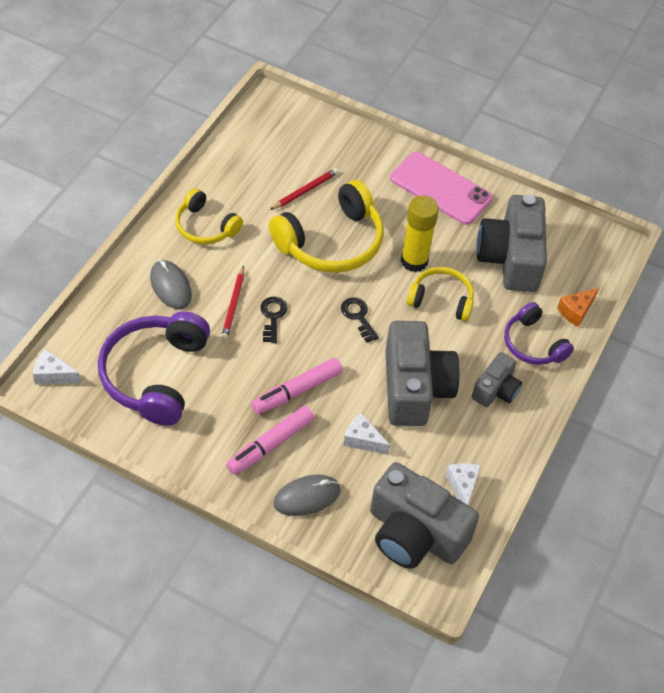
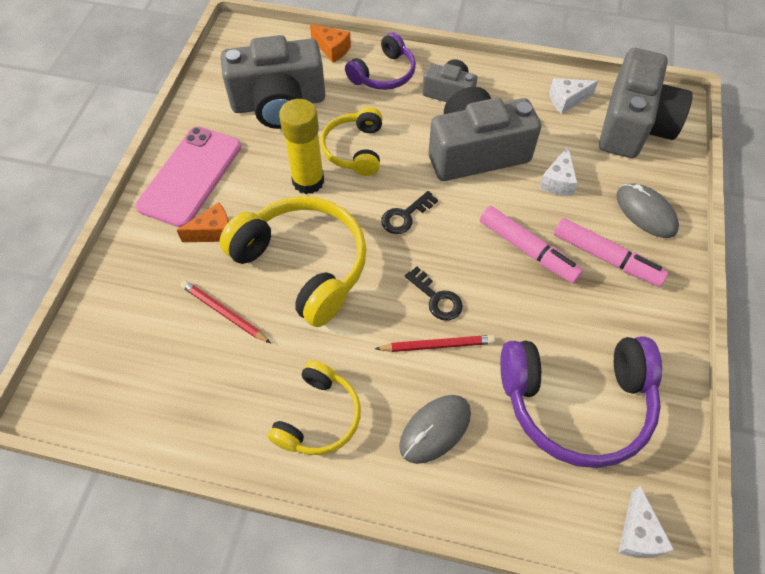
camera: 100 degrees left, 5 degrees up
(273, 316) = (437, 298): black key -> black key turned 120 degrees counterclockwise
(380, 195) = (214, 232): none -> orange cheese

